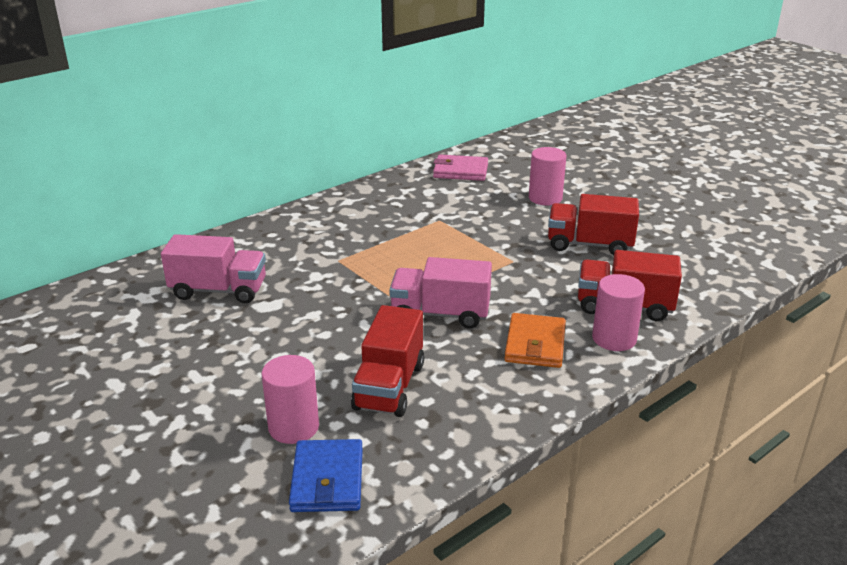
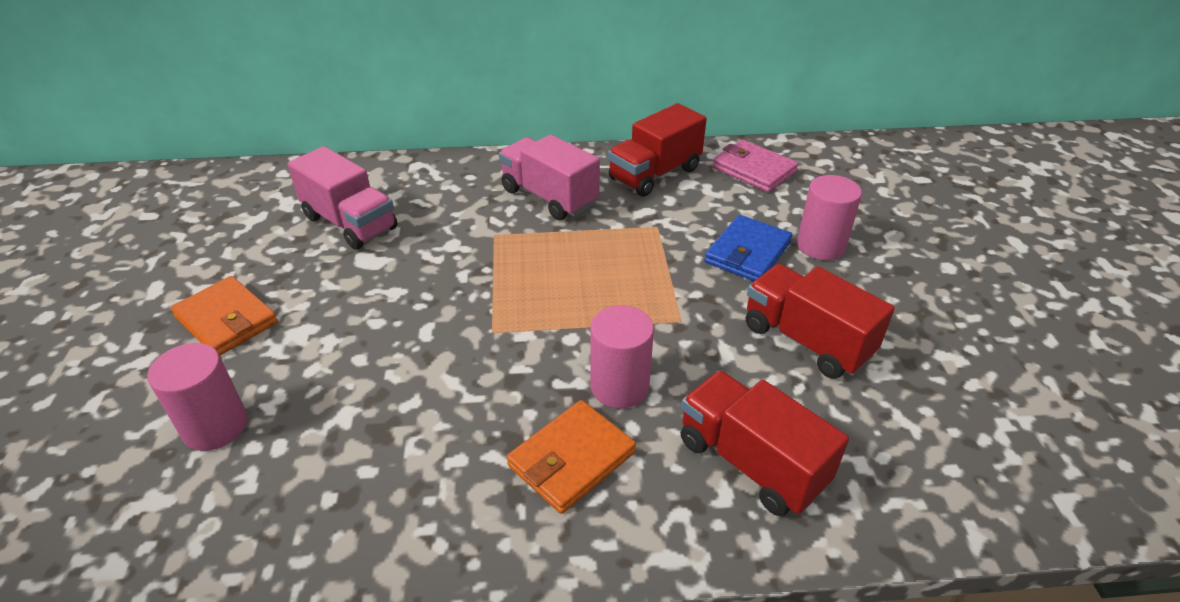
camera: 35 degrees right, 10 degrees up
(209, 376) = (226, 320): none -> orange wallet
(327, 480) = (161, 516): blue wallet -> blue wallet (747, 252)
(389, 386) = (355, 427): red truck -> red truck (655, 174)
(440, 314) = (515, 356): pink truck -> pink truck (549, 197)
(614, 338) = (680, 508): pink cylinder -> pink cylinder (619, 386)

